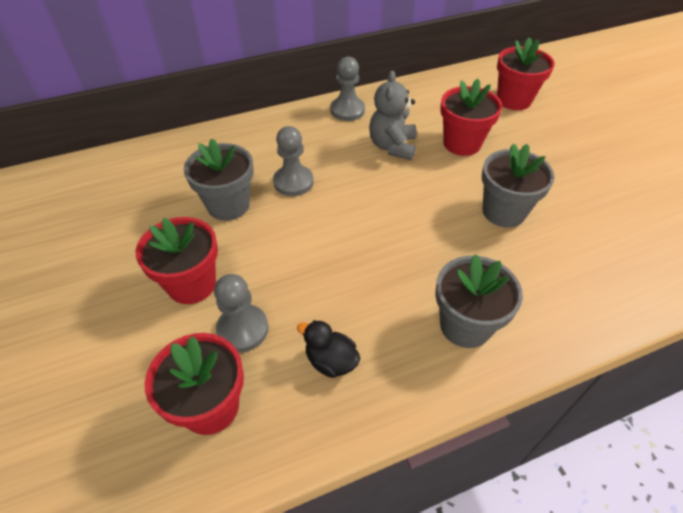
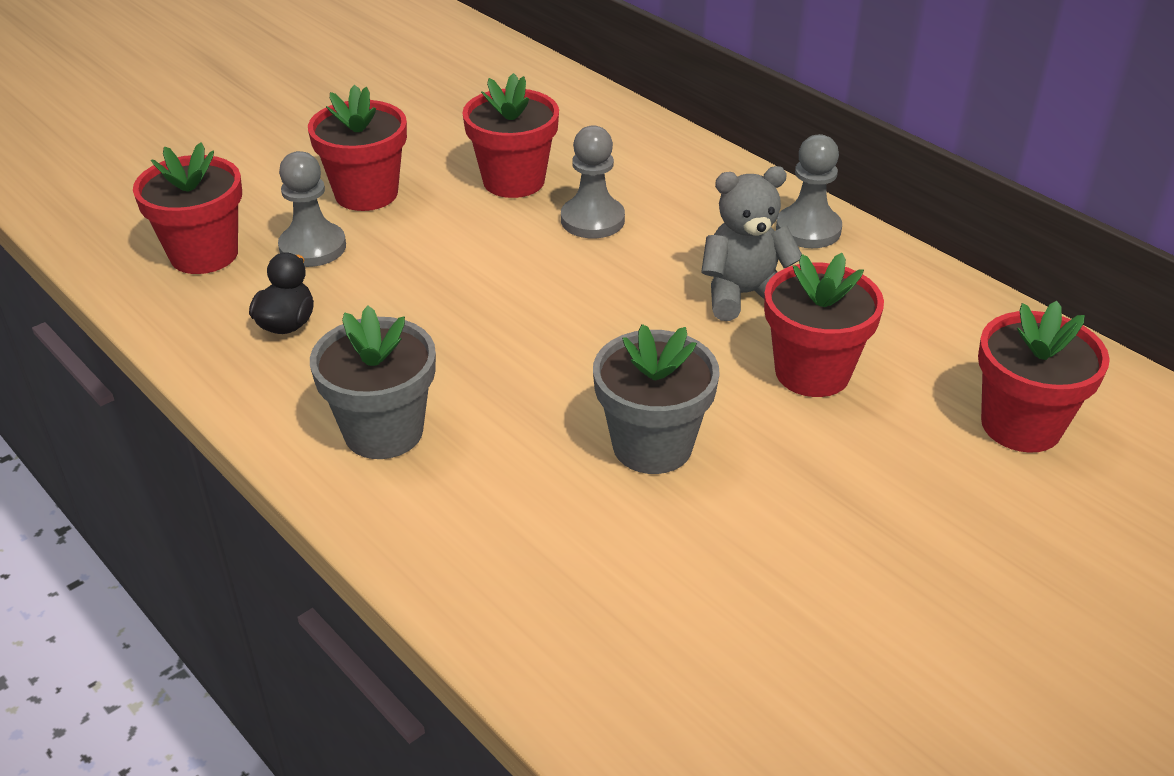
camera: 70 degrees right, 10 degrees down
(228, 205) = (513, 181): grey flower pot -> red flower pot

